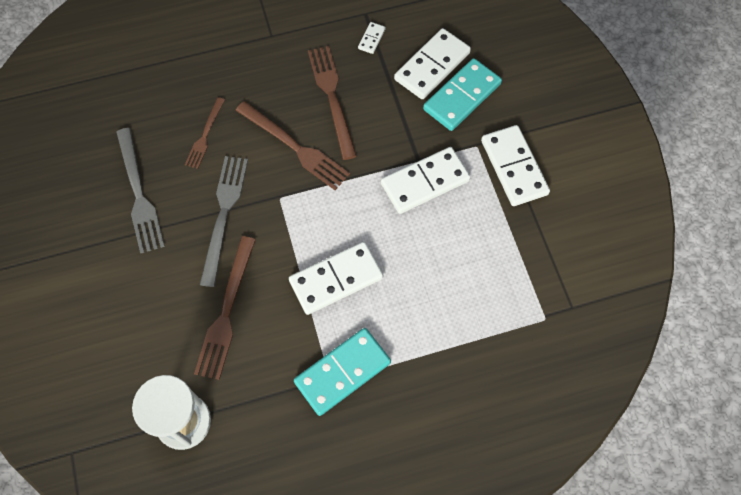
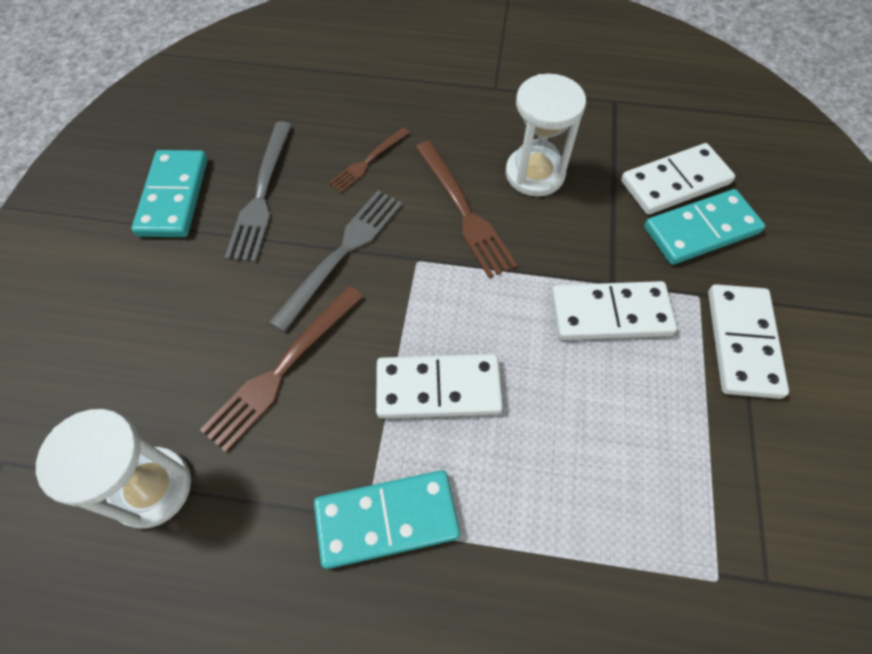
camera: 25 degrees right, 5 degrees down
(71, 222) = (173, 196): none -> turquoise domino
(332, 97) = (535, 174): brown fork -> white hourglass
(371, 39) = (611, 128): white domino -> none

